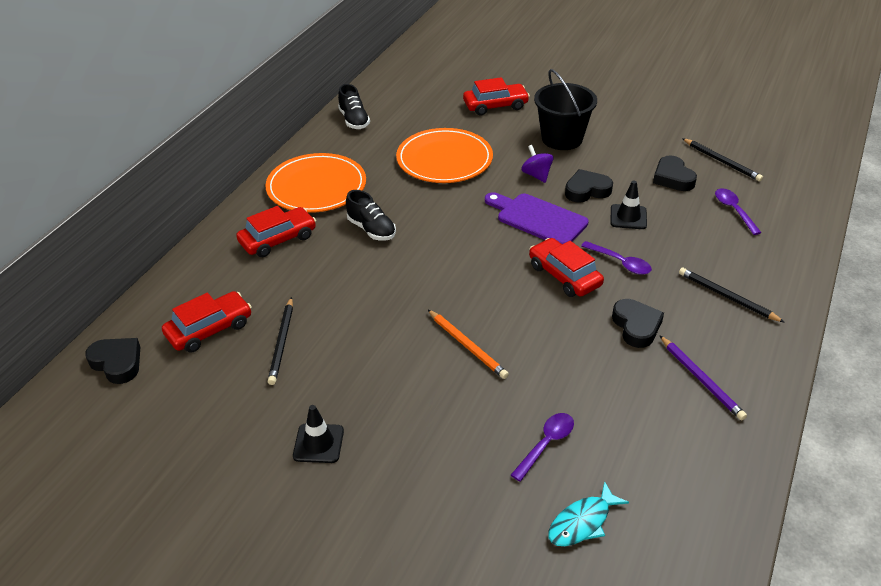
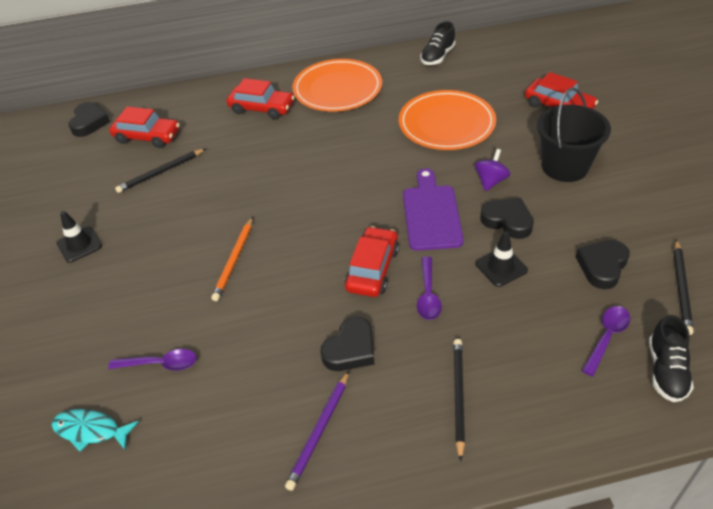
camera: 55 degrees right, 5 degrees up
(371, 229) = (318, 140): black shoe -> black shoe (666, 371)

